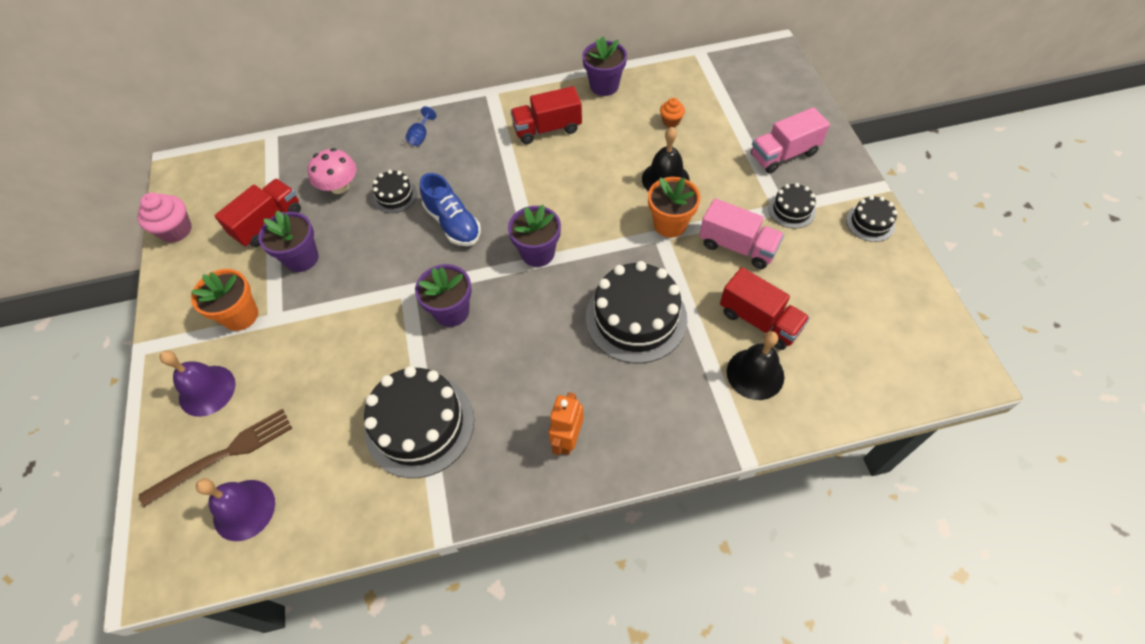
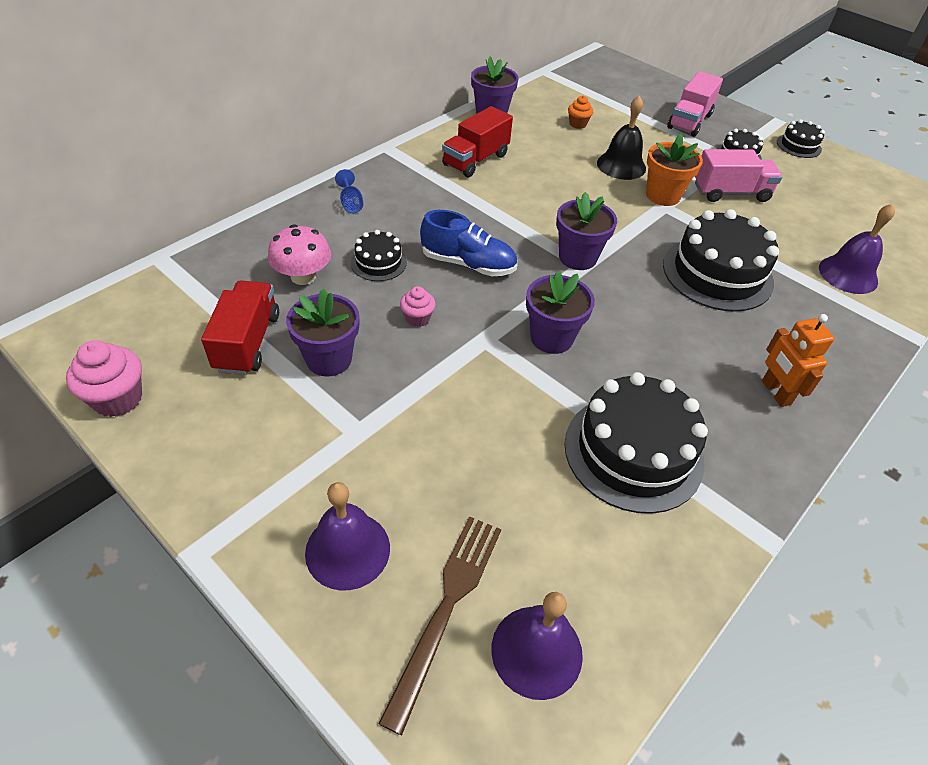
camera: 40 degrees left, 10 degrees down
(240, 315) = (309, 449): orange flower pot -> none
(379, 253) = (417, 318): none -> pink cupcake
(755, 374) = (848, 274): black bell -> purple bell
(759, 320) = (806, 237): red truck -> none

